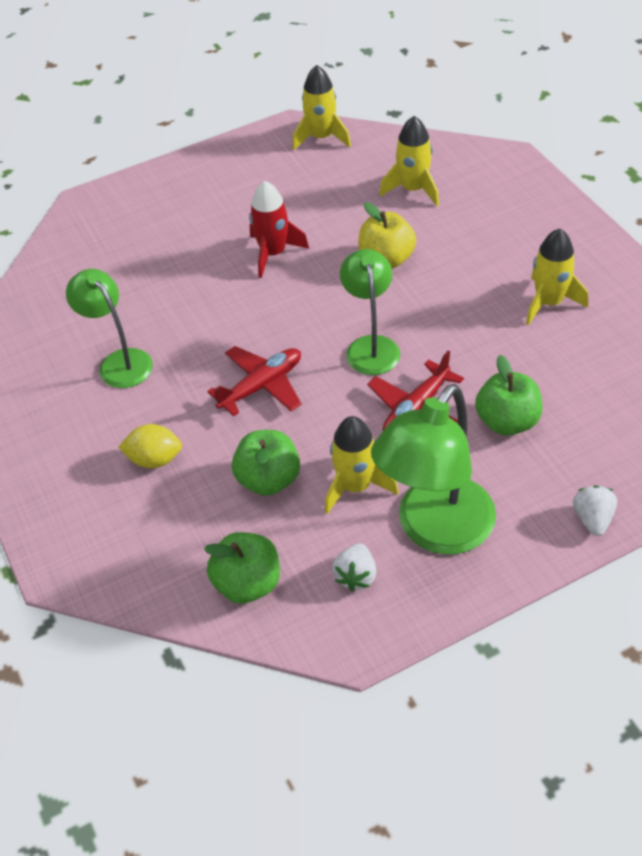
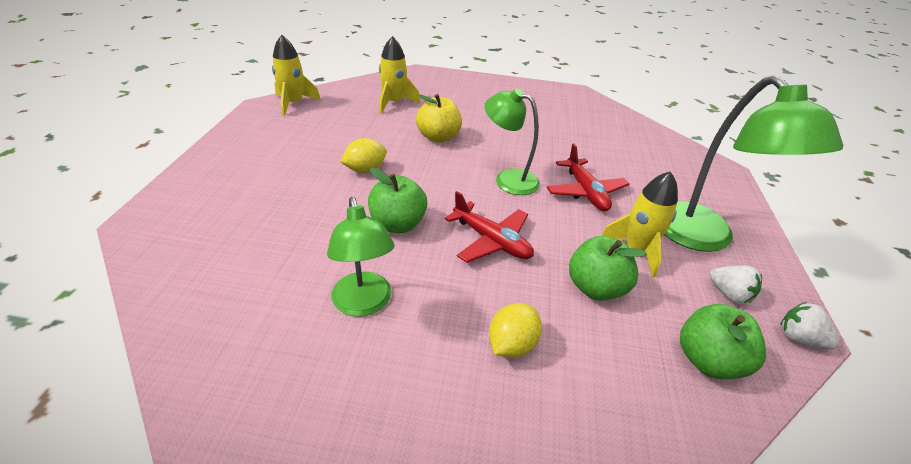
camera: 60 degrees left, 10 degrees down
(119, 361) = (364, 304): green lamp -> green lamp turned 105 degrees counterclockwise
(261, 386) = (491, 241): red plane -> red plane turned 135 degrees clockwise
(273, 253) = (365, 170): red rocket -> yellow lemon
(507, 421) = (626, 169): green apple -> green apple (397, 224)
(549, 302) = (544, 114): yellow rocket -> none
(592, 519) = (727, 182): white strawberry -> white strawberry (799, 338)

